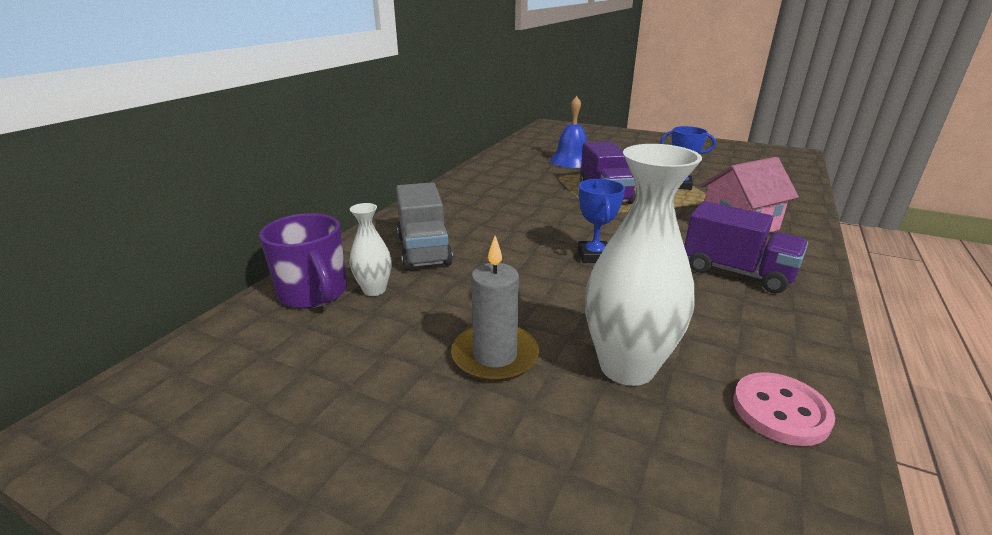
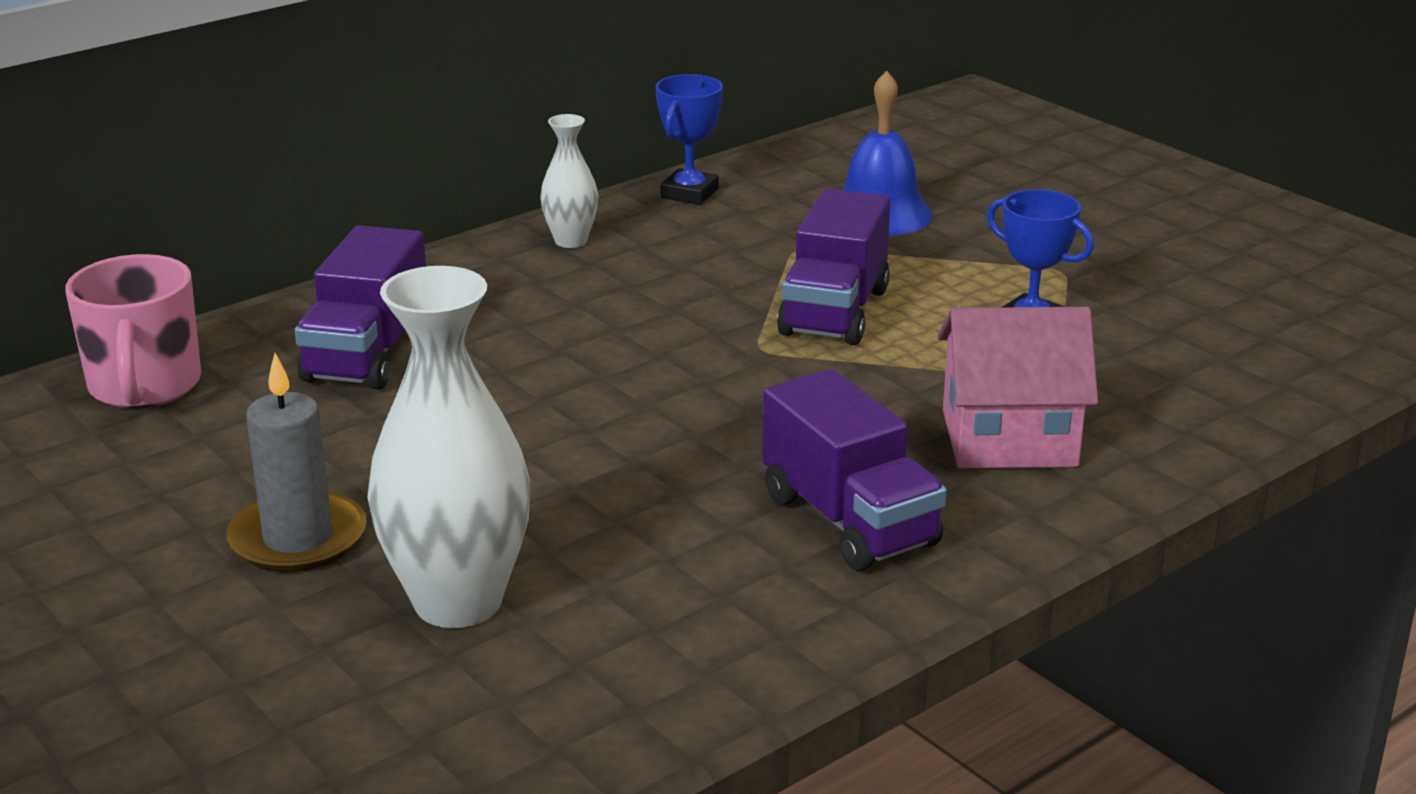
camera: 25 degrees right, 0 degrees up
(314, 293) = (145, 387): purple mug -> pink mug
(374, 290) = (231, 403): white vase -> white vase (571, 241)
(424, 250) = (368, 354): grey truck -> purple truck
(594, 256) = (637, 431): blue trophy -> blue trophy (689, 193)
(780, 411) = (590, 711): pink button -> none

